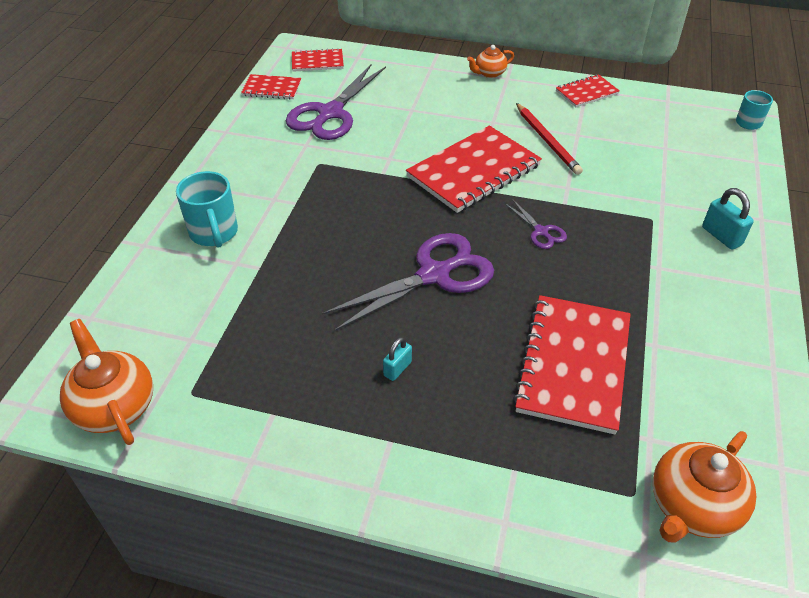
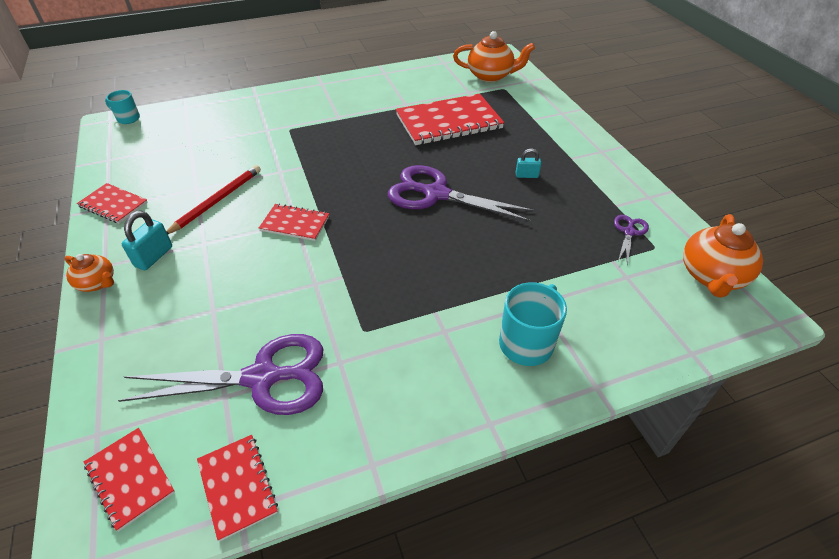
camera: 125 degrees left, 0 degrees up
(473, 171) = (295, 224): red notebook -> red notebook, size x0.52
(541, 232) = (344, 166): purple scissors -> purple scissors (629, 232)
(721, 236) = (286, 103): turquoise padlock -> turquoise padlock (154, 256)

